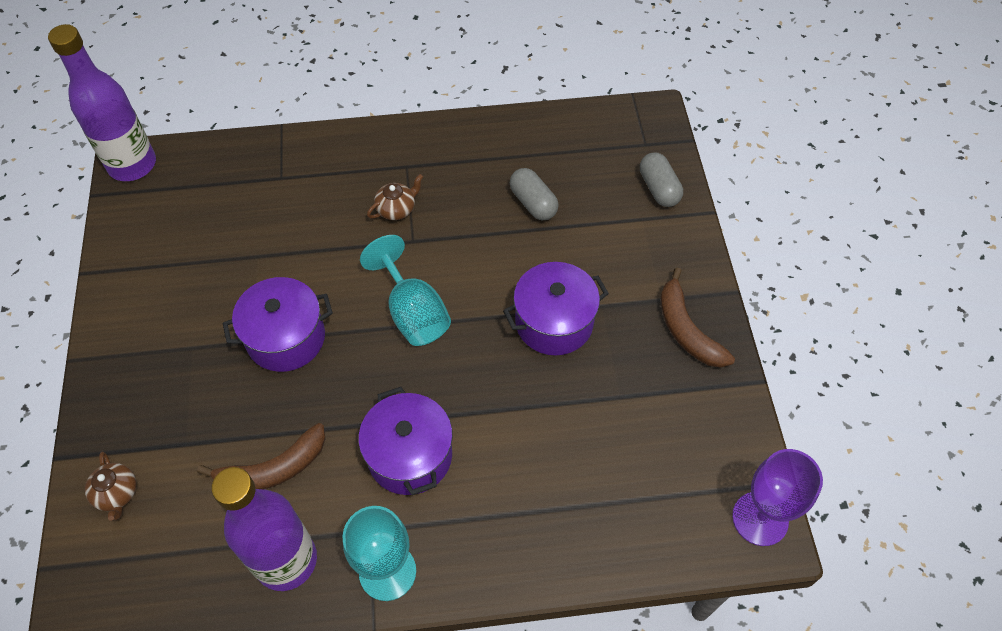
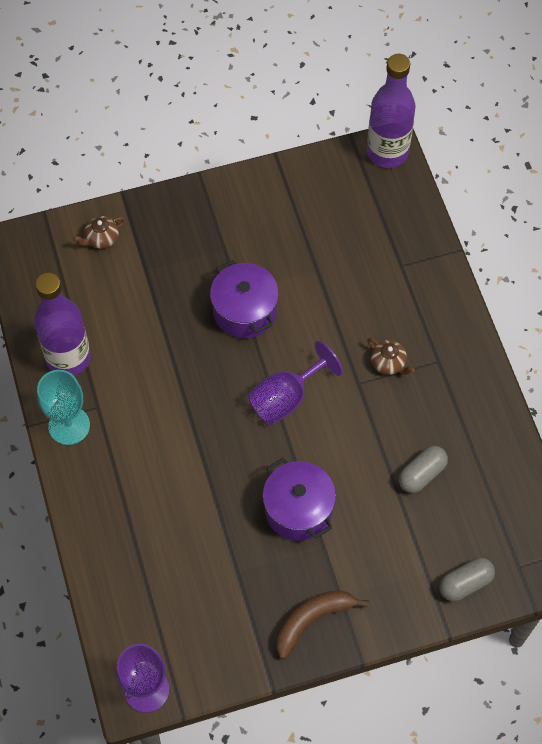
camera: 80 degrees right, 5 degrees up
(273, 469) = (134, 332): brown banana -> none
(410, 455) = (160, 422): purple pot -> none
(413, 312) = (286, 398): turquoise goblet -> purple goblet

